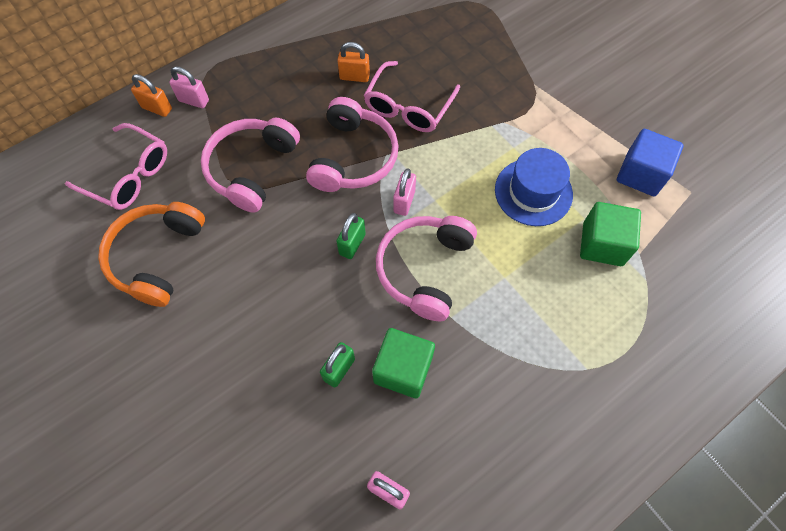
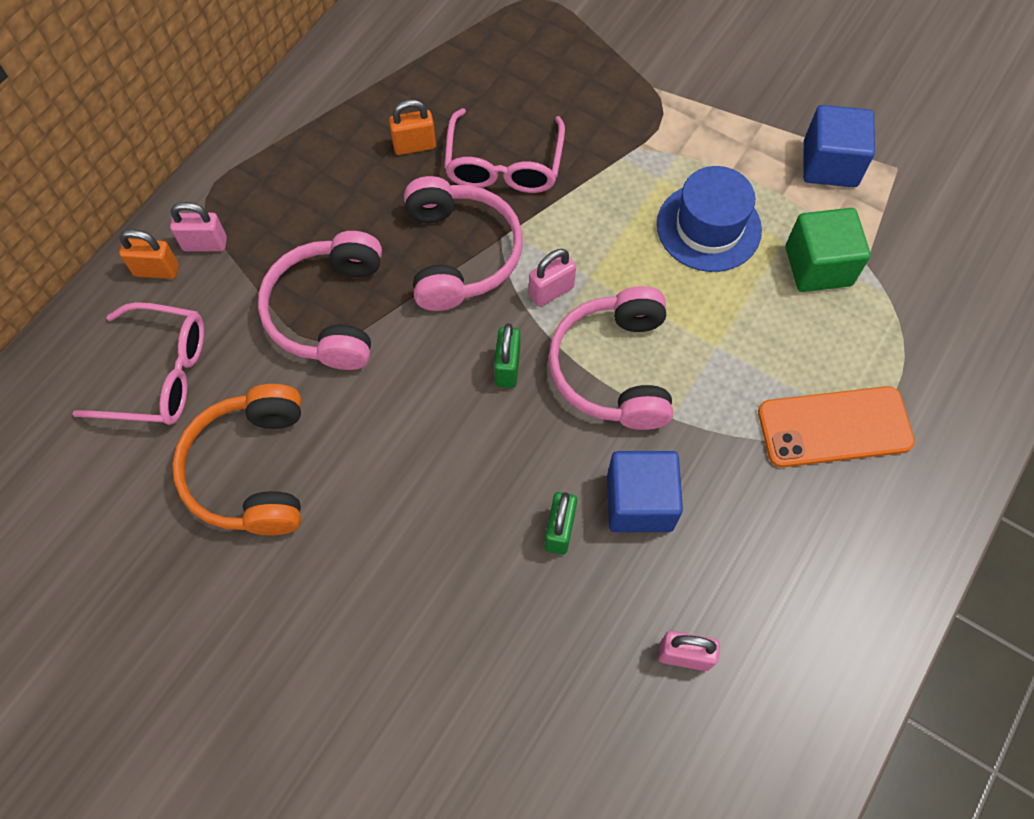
camera: 20 degrees left, 0 degrees up
(403, 369) = (639, 502): green cube -> blue cube
(404, 202) = (551, 291): pink padlock -> pink padlock turned 60 degrees clockwise
(567, 365) = (834, 427): none -> orange phone

